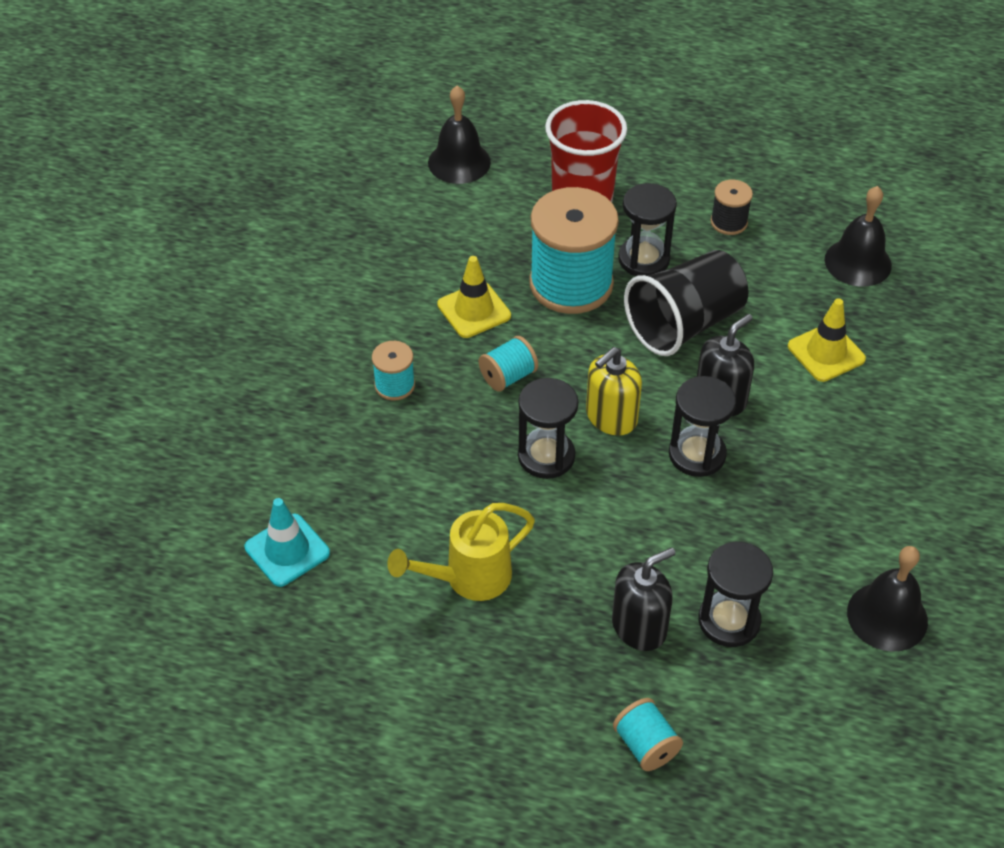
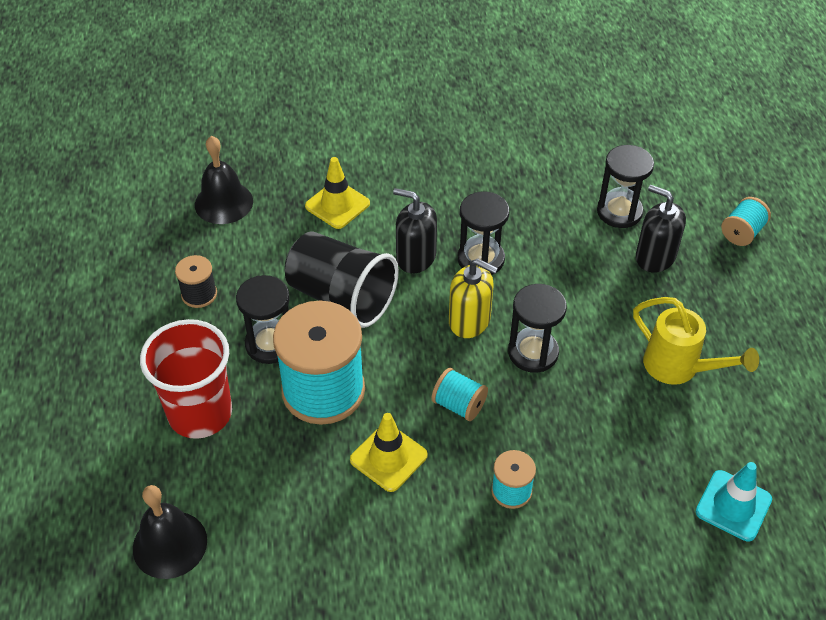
camera: 110 degrees left, 0 degrees up
(887, 616) = (566, 138): black bell -> none

